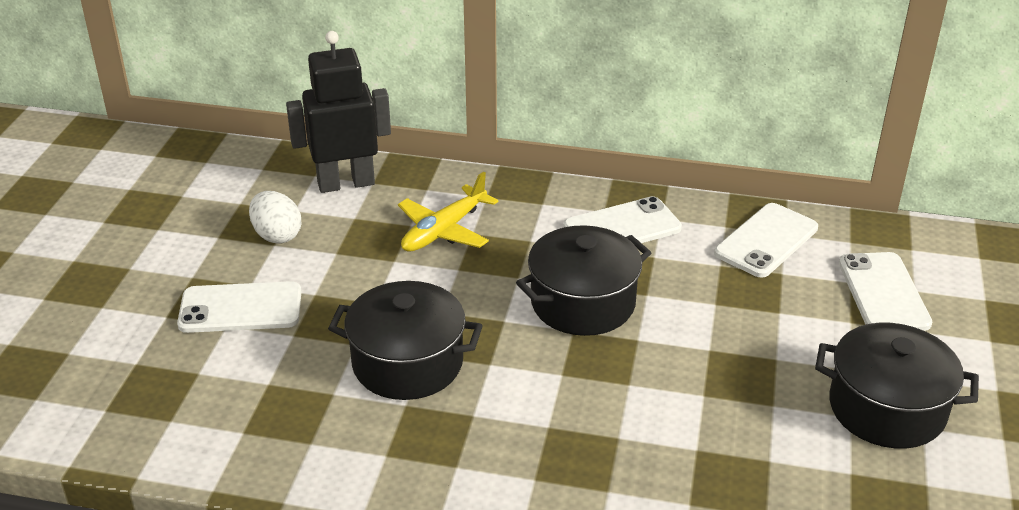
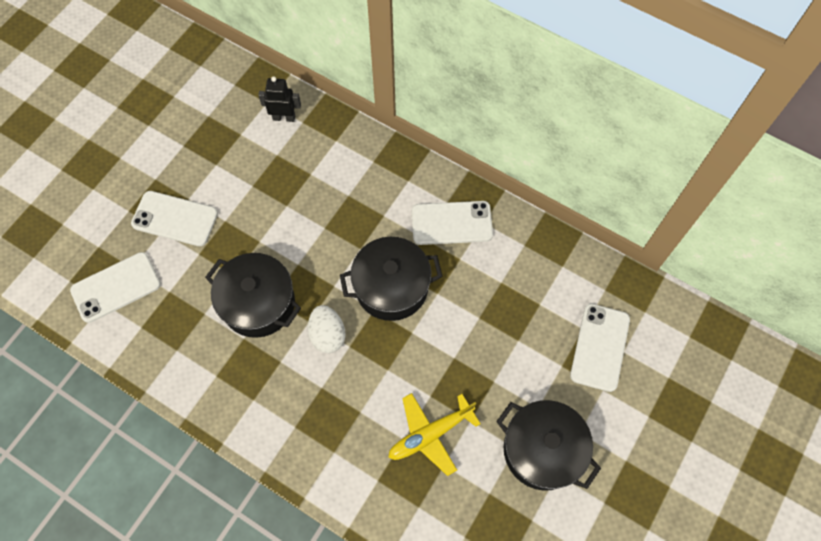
camera: 20 degrees right, 30 degrees up
(277, 235) = (220, 156): white egg -> white egg (328, 335)
(346, 183) = (284, 117): black robot -> black robot, size x0.55
(444, 230) = (331, 187): yellow plane -> yellow plane (431, 434)
(766, 241) = (545, 269): white phone -> white phone (116, 287)

